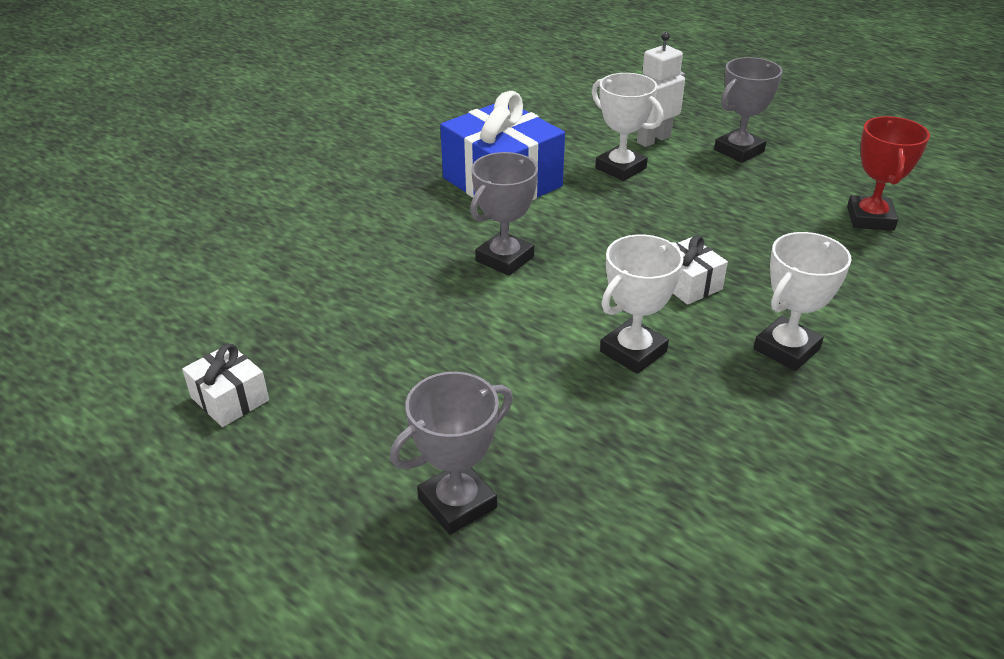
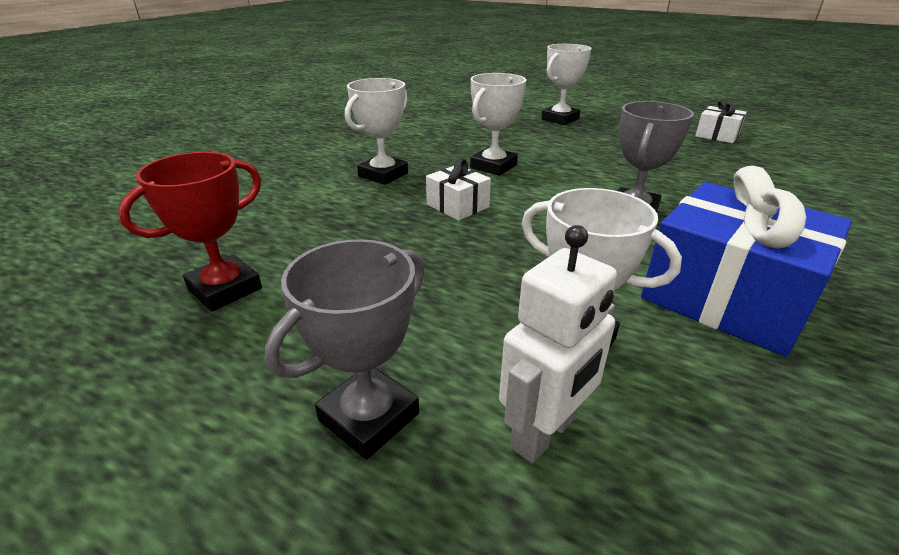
camera: 170 degrees right, 5 degrees down
(457, 503) = (560, 119): grey trophy -> white trophy
(870, 218) = (225, 289): red trophy -> red trophy turned 45 degrees clockwise

